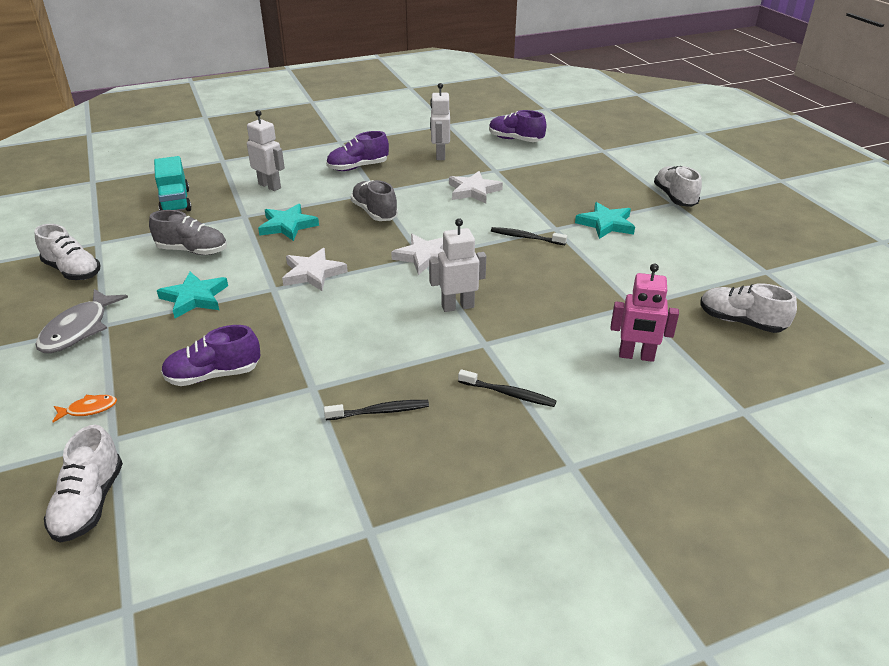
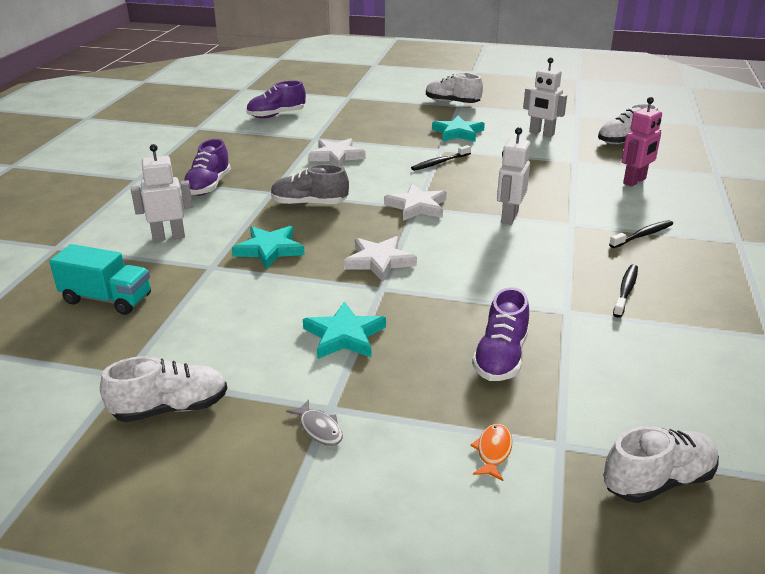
camera: 55 degrees left, 5 degrees down
(79, 329) = (319, 429): grey fish -> grey fish, size x0.50
(89, 503) = (657, 481): white shoe -> white shoe turned 60 degrees counterclockwise
(192, 251) = (242, 314): grey shoe -> none
(440, 155) = (250, 148): white robot -> white robot (541, 133)

